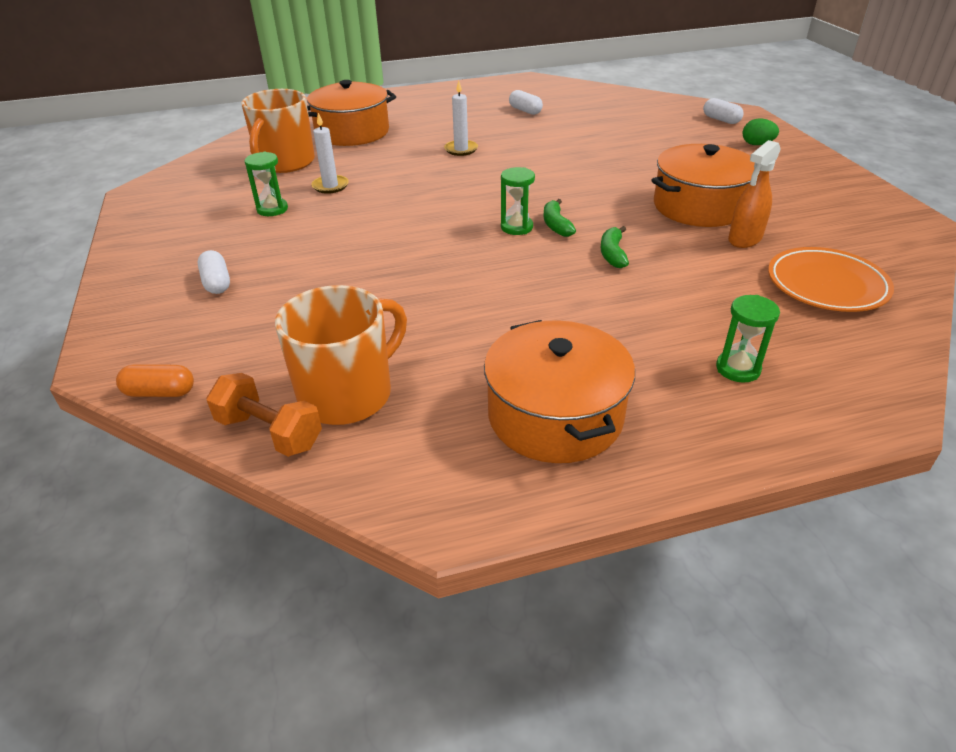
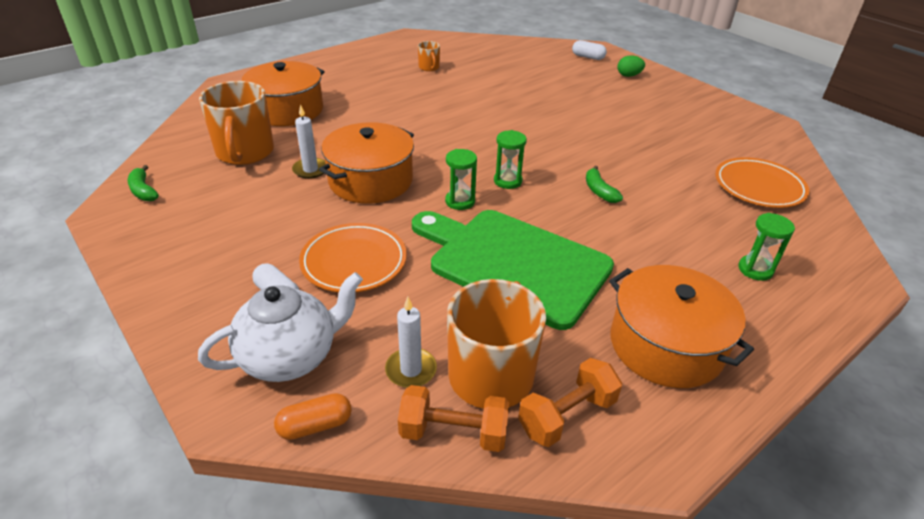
camera: 25 degrees left, 0 degrees up
(186, 334) = (290, 357): none -> white teapot
(272, 209) = (272, 204): green hourglass -> green hourglass (460, 201)
(303, 270) = (354, 262): none -> orange plate
(389, 449) = (567, 415): none -> orange dumbbell
(455, 303) = (513, 263): none -> green cutting board
(461, 149) = (403, 113): white candle -> white candle (411, 370)
(525, 111) = (429, 67): white capsule -> orange mug
(556, 225) = (537, 173): green banana -> green banana (143, 191)
(699, 206) = (629, 136): orange pot -> orange pot (370, 180)
(744, 239) = (680, 159): orange spray bottle -> none

